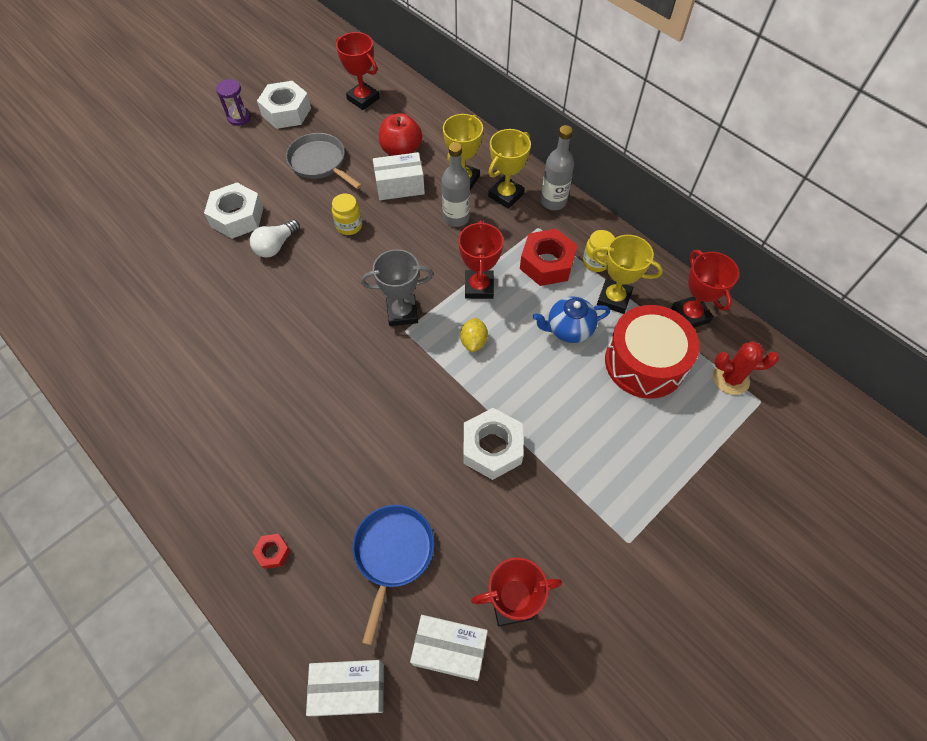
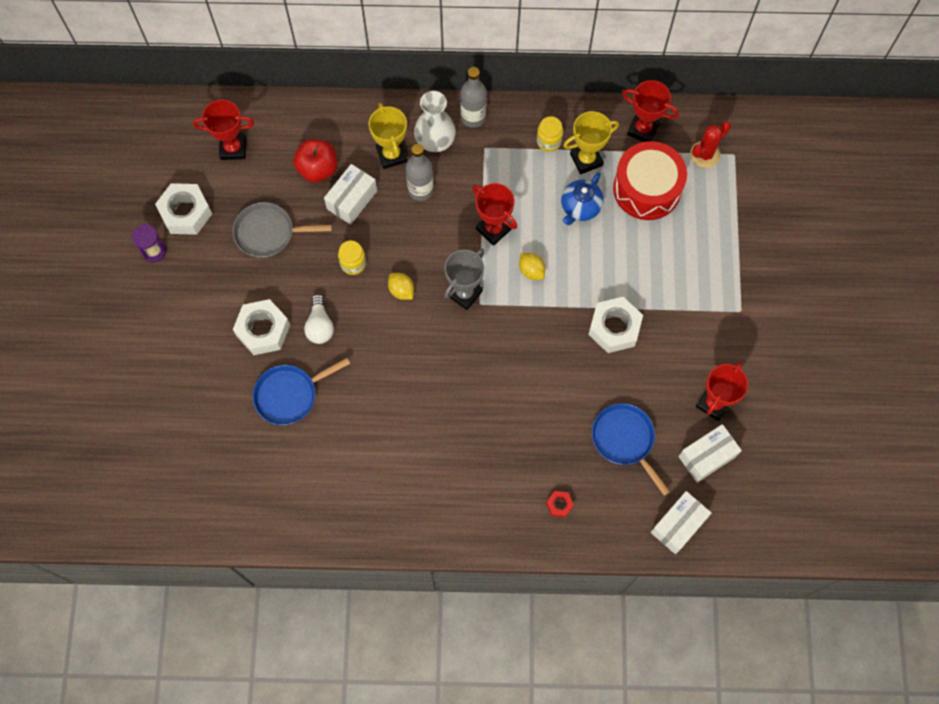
camera: 45 degrees left, 10 degrees up
(197, 272) = (289, 395): none -> blue pan
(359, 271) = (401, 290): none -> yellow lemon
(506, 195) = (435, 140): yellow trophy -> white vase
(547, 263) = (518, 171): red nut -> none

